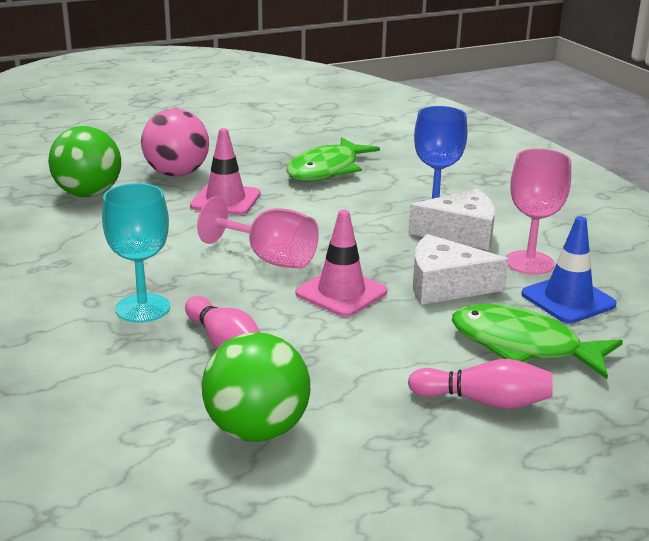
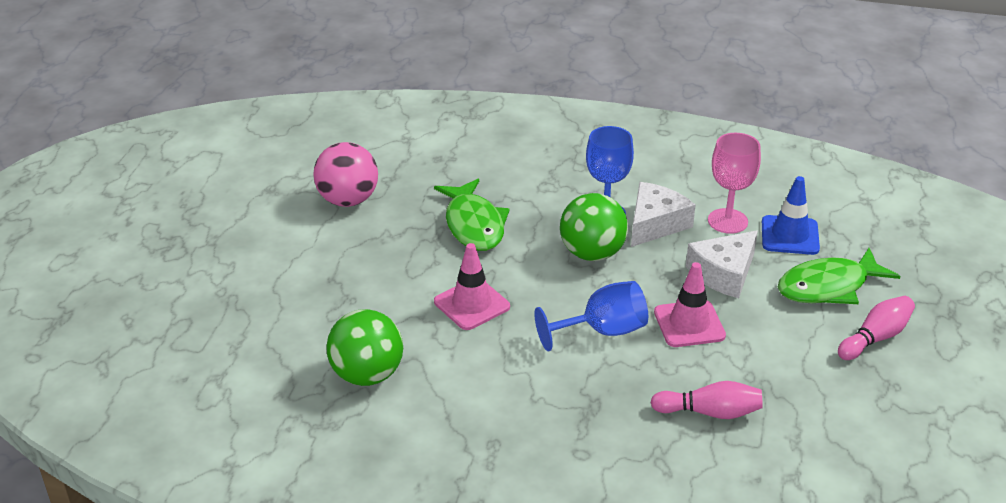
camera: 50 degrees left, 10 degrees up
(142, 308) = (619, 430): turquoise goblet -> none
(177, 174) = (384, 306): pink ball -> pink ball (348, 200)
(257, 430) = (831, 448): green ball -> green ball (592, 253)
(270, 259) = (602, 331): pink goblet -> blue goblet

